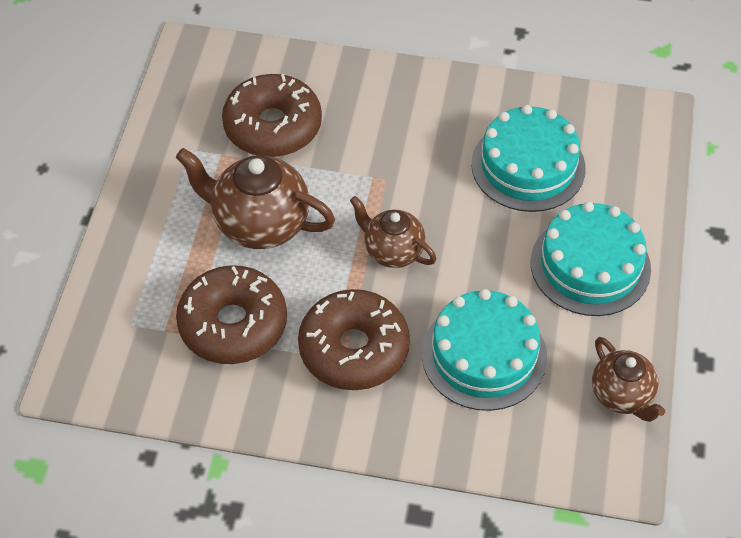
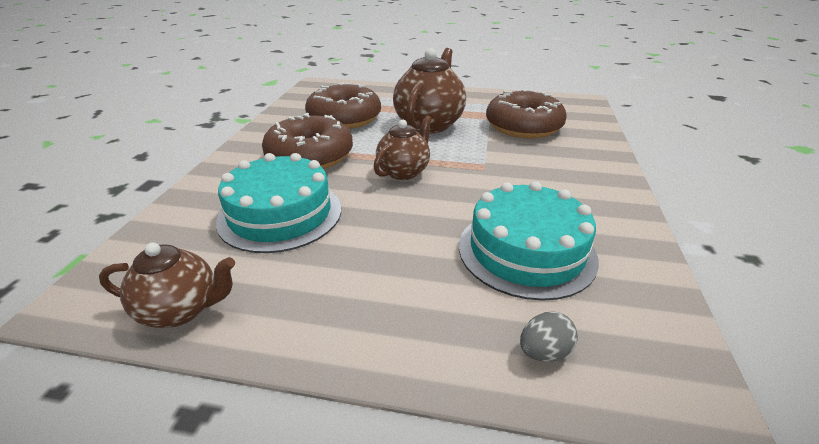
camera: 90 degrees right, 20 degrees down
(590, 265) = (379, 294): turquoise cake -> none
(622, 396) = (181, 310): brown teapot -> brown teapot turned 150 degrees counterclockwise
(632, 174) = (544, 352): none -> grey egg

